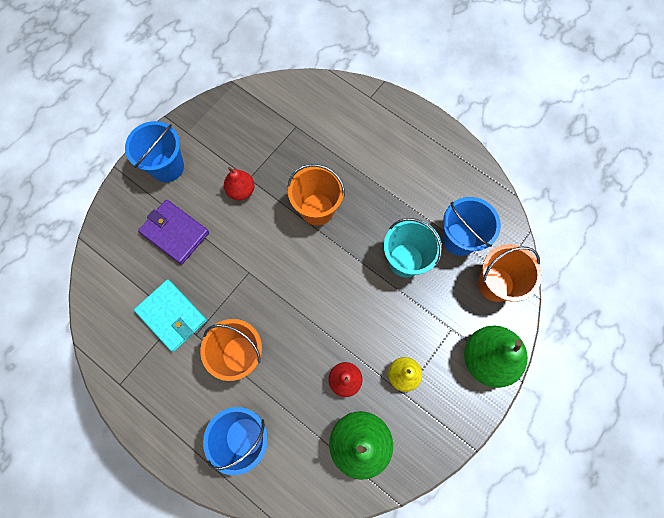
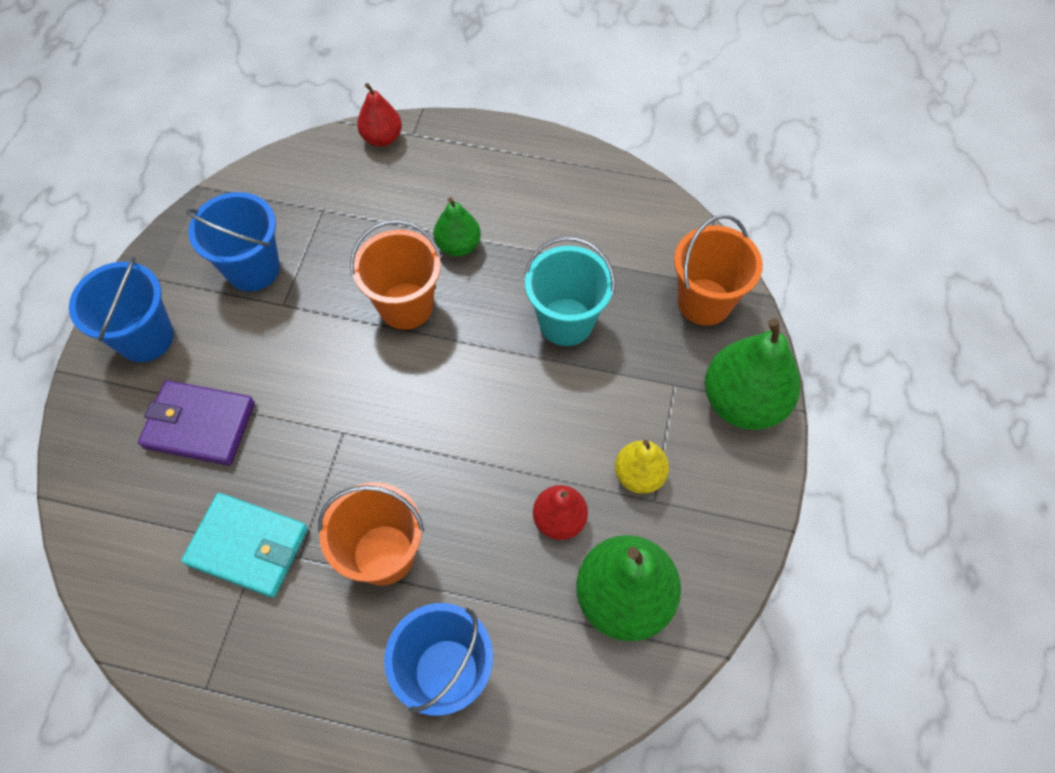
camera: 25 degrees left, 10 degrees down
(241, 190) = (278, 325): red pear -> red pear (382, 138)
(364, 183) = (458, 245): none -> green pear
(459, 239) = (626, 265): blue bucket -> blue bucket (253, 269)

